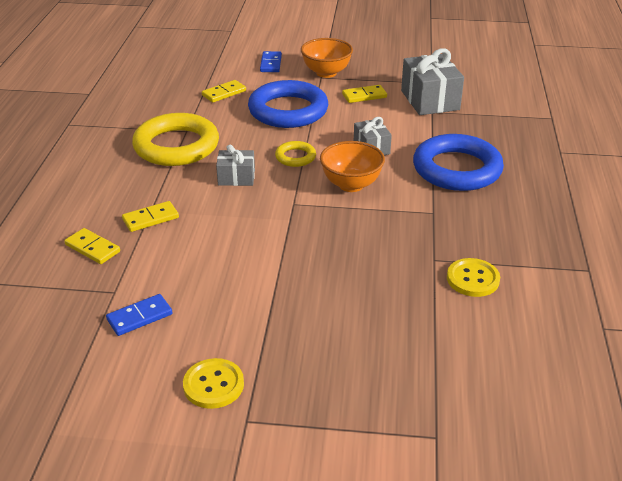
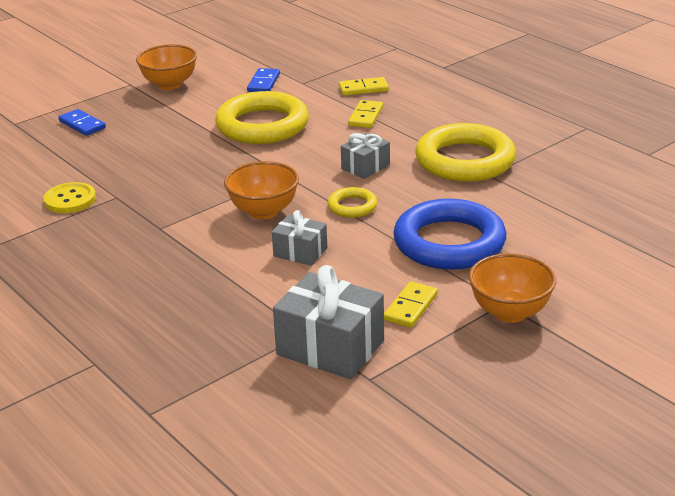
camera: 135 degrees right, 5 degrees down
(213, 385) = (169, 84): yellow button -> orange bowl
(224, 93) = (546, 223): yellow domino -> none
(230, 261) = (262, 125): none -> yellow ring
(270, 64) = (591, 285): blue domino -> blue domino (82, 124)
(457, 169) = (187, 278): blue ring -> none

